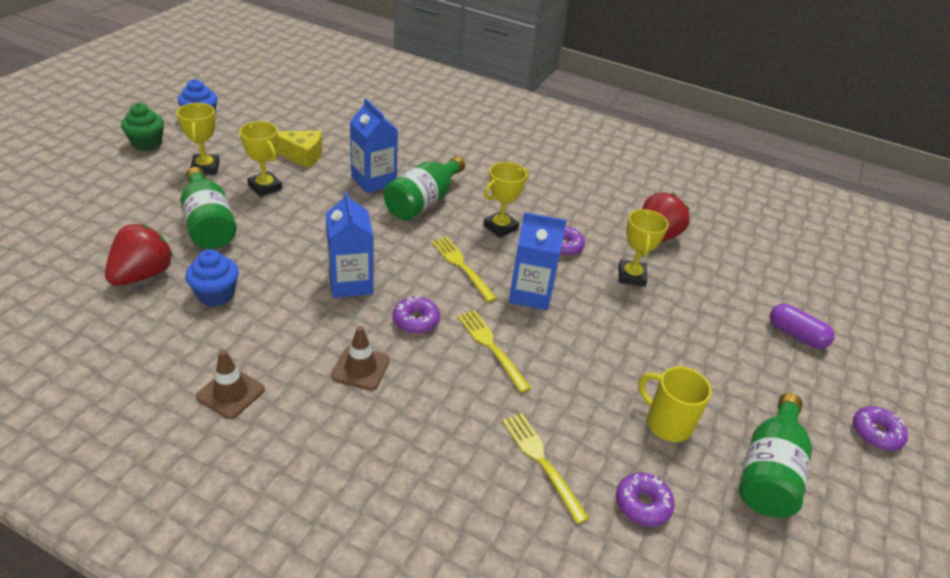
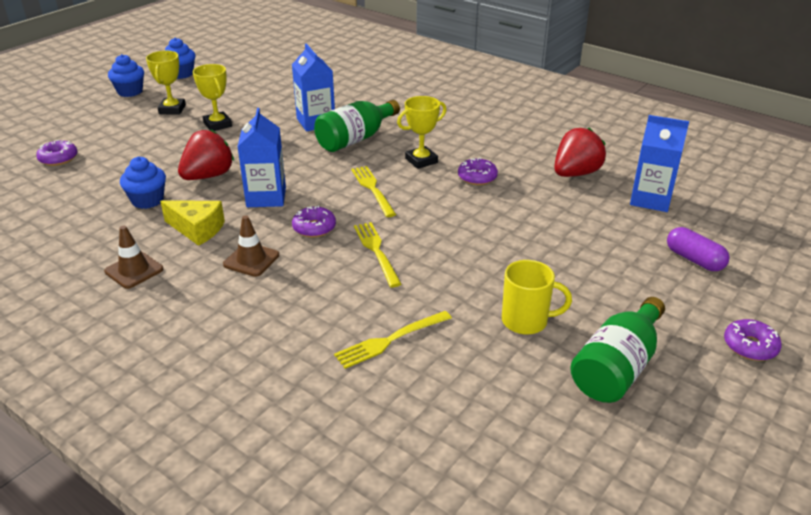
camera: 15 degrees right, 5 degrees down
(143, 275) = (93, 184): red strawberry -> red strawberry (208, 176)
(147, 144) = (130, 91): green cupcake -> blue cupcake
(208, 224) = (160, 150): green bottle -> none
(301, 155) = (258, 102): yellow cheese -> yellow cheese (197, 229)
(530, 294) = (430, 213): blue carton -> blue carton (650, 199)
(541, 461) = (390, 340): yellow fork -> yellow fork turned 105 degrees counterclockwise
(631, 276) = (537, 204): yellow trophy -> none
(642, 504) = (475, 381): purple donut -> purple donut (58, 158)
(667, 423) = (526, 321): yellow mug -> yellow mug turned 135 degrees clockwise

